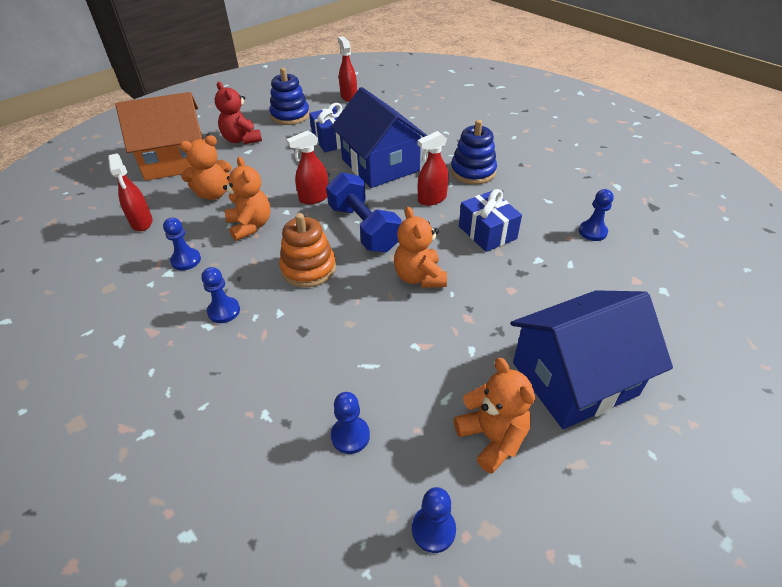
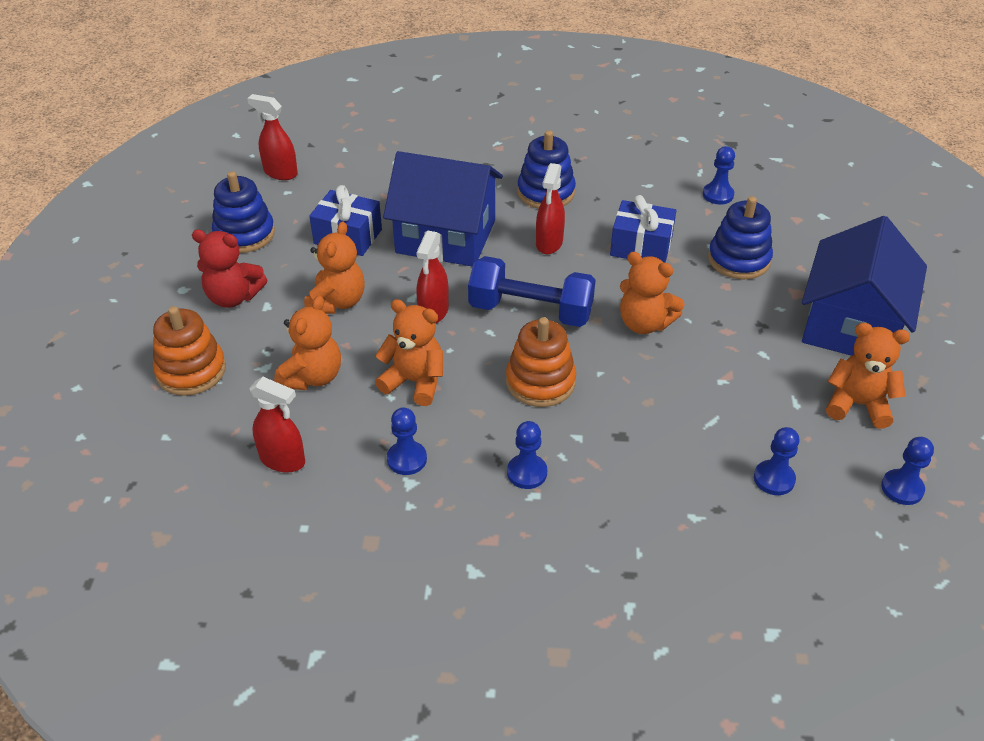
camera: 45 degrees left, 0 degrees up
(175, 161) = (191, 371): orange house -> orange stacking toy
(279, 167) = (337, 302): none -> orange teddy bear
(546, 279) = (738, 259): none -> blue stacking toy

